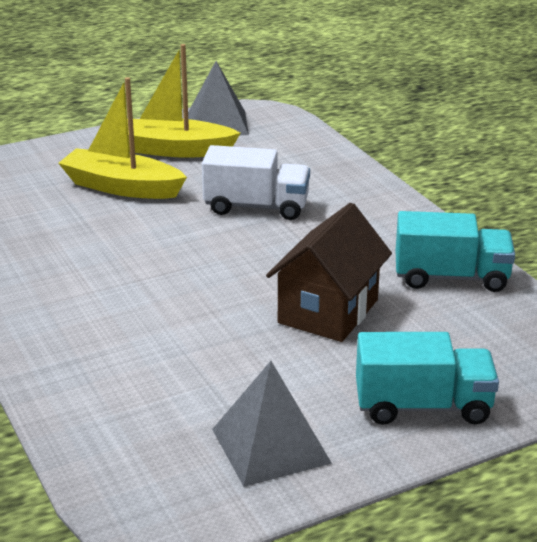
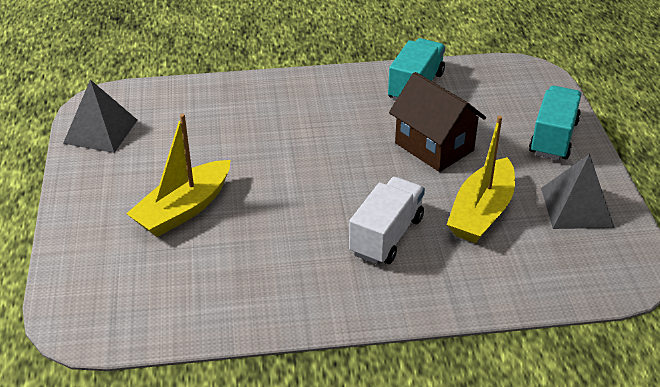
camera: 70 degrees left, 10 degrees up
(174, 150) = (133, 166): yellow boat -> yellow boat (481, 212)
(256, 207) = (268, 144): white truck -> white truck (386, 236)

